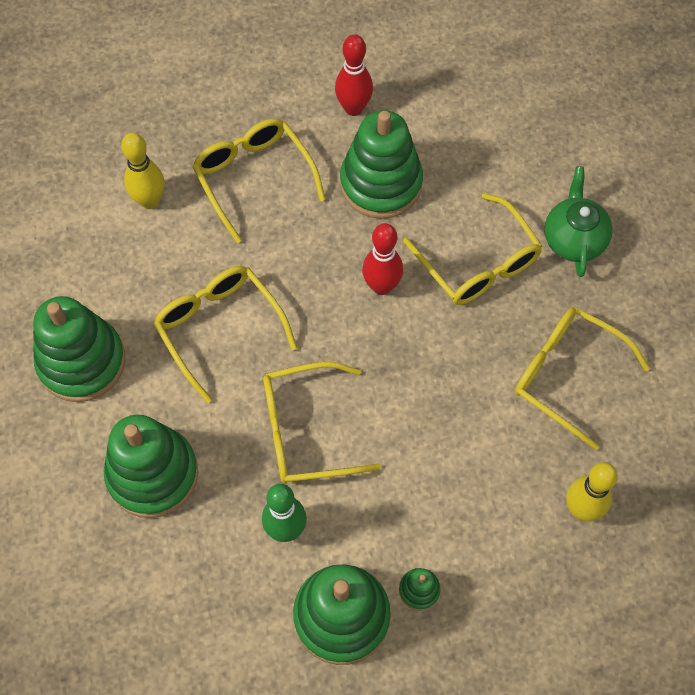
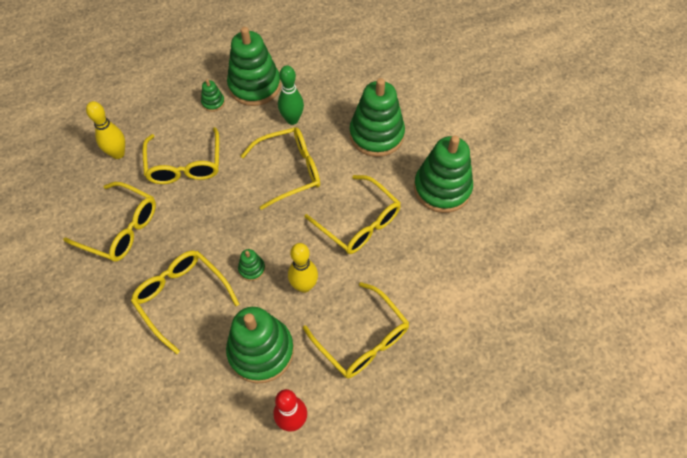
camera: 170 degrees right, 5 degrees down
(150, 201) = (436, 306): yellow bowling pin -> yellow bowling pin (304, 286)
(381, 286) = (252, 269): red bowling pin -> green stacking toy
(471, 469) = (185, 165): none -> yellow glasses
(574, 239) = (108, 329): green teapot -> none

